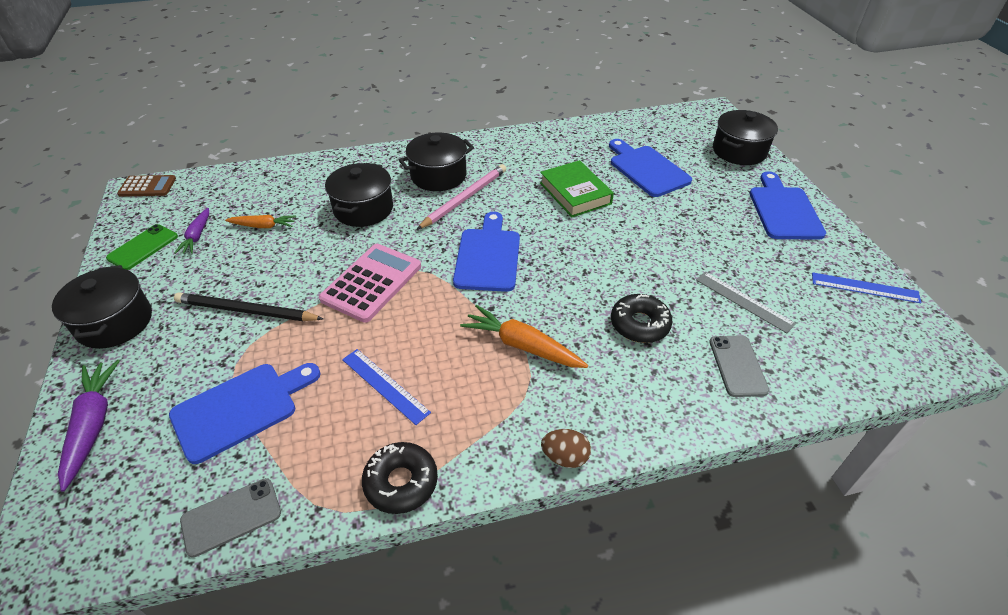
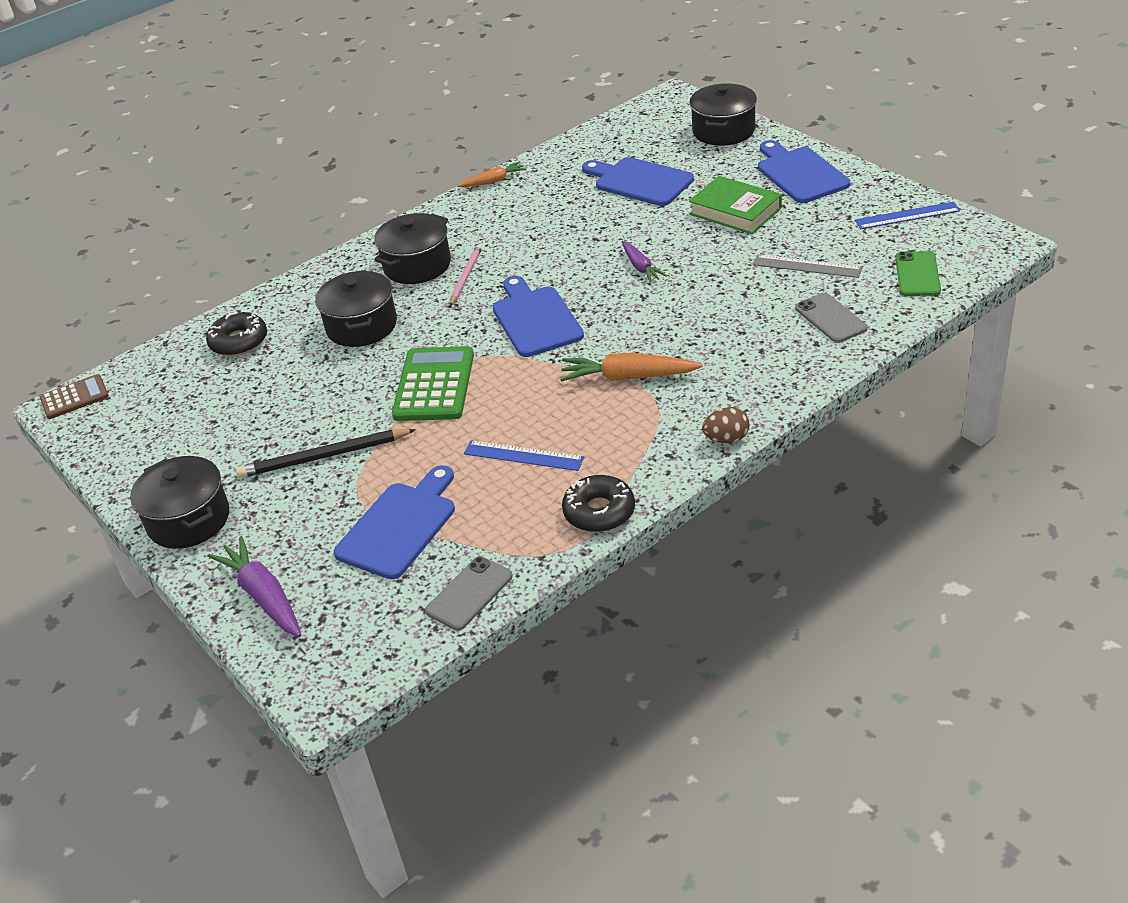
camera: 20 degrees left, 5 degrees down
(143, 247) = (141, 451): green phone -> green phone (917, 274)
(197, 236) = (194, 418): purple carrot -> purple carrot (641, 267)
(263, 226) = (262, 382): orange carrot -> orange carrot (493, 181)
(371, 283) = (434, 385): pink calculator -> green calculator
(464, 198) = (466, 277): pink pencil -> pink pencil, size x0.66
(575, 193) = (581, 230): green book -> green book (735, 211)
(639, 324) = (724, 320): black donut -> black donut (239, 342)

